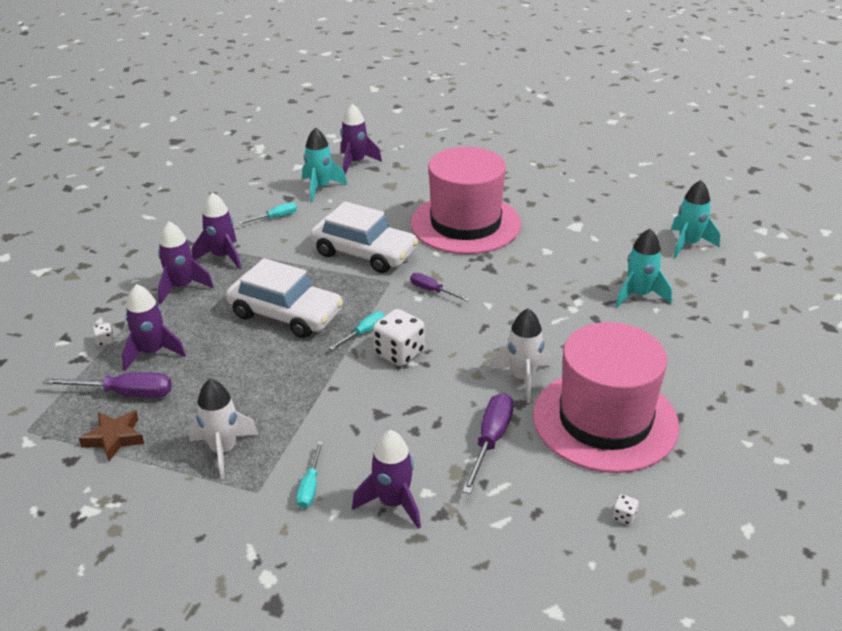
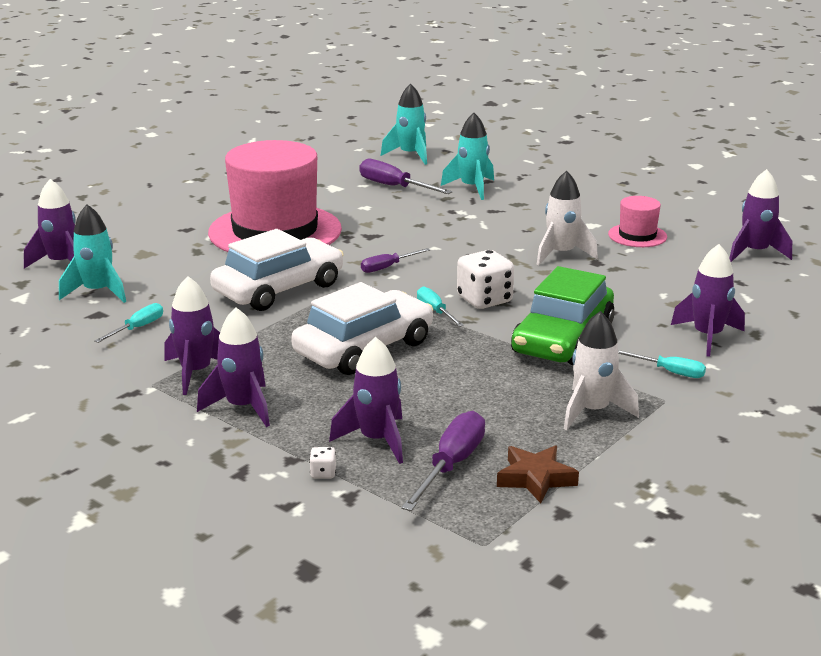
camera: 70 degrees left, 10 degrees down
(276, 218) = (138, 328): turquoise screwdriver -> turquoise screwdriver turned 45 degrees clockwise
(345, 411) = (563, 339): none -> green car
(491, 441) = (642, 282): purple screwdriver -> purple screwdriver (394, 187)
(605, 420) = (637, 235): pink hat -> pink hat, size x0.44
(624, 516) = (755, 253): white dice -> purple rocket

